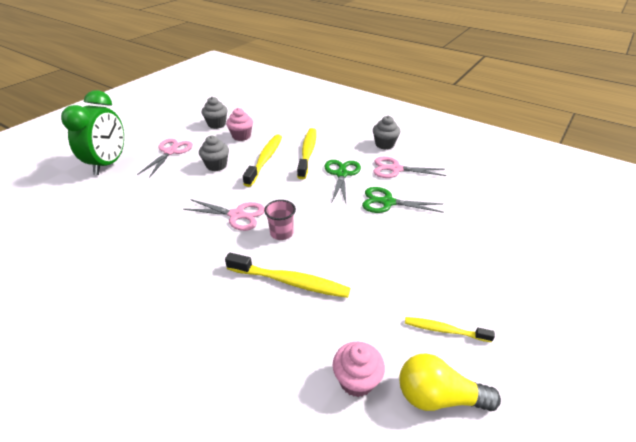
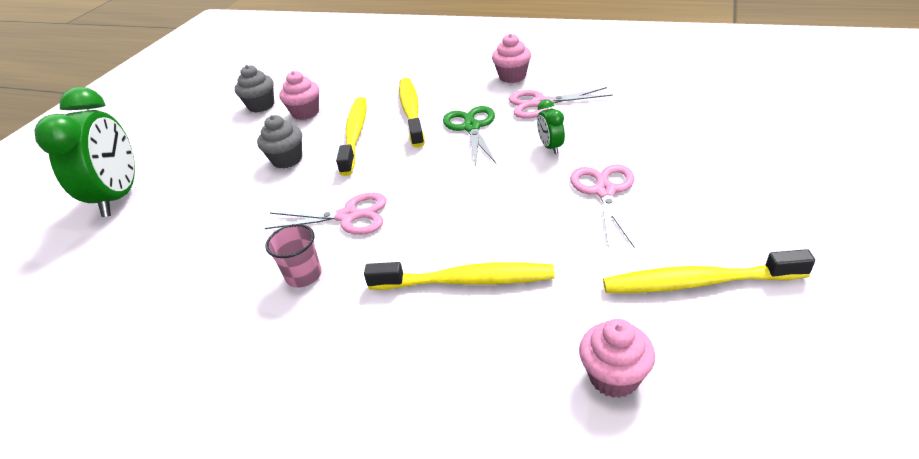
camera: 10 degrees left, 0 degrees up
(170, 152) = (208, 158): pink scissors -> pink scissors (604, 191)
(281, 233) = (424, 223): pink cup -> pink cup (304, 275)
(384, 144) = (512, 76): grey cupcake -> pink cupcake
(387, 202) = (550, 147): green scissors -> green clock
(438, 396) = (727, 364): yellow light bulb -> none
(444, 330) = (697, 282): yellow toothbrush -> yellow toothbrush, size x1.69

